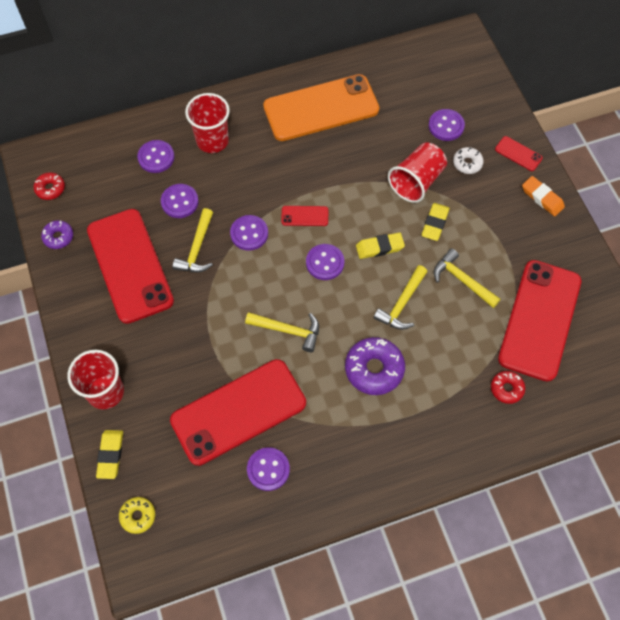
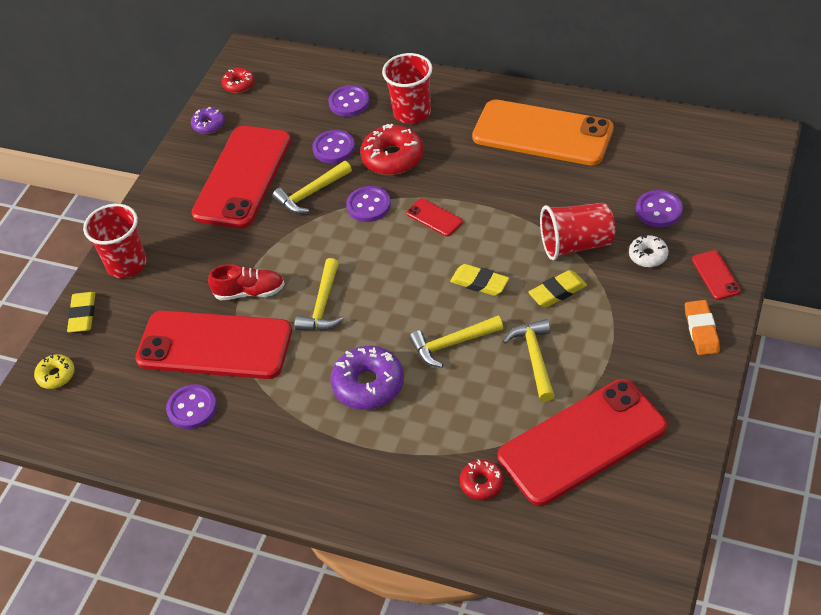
camera: 45 degrees right, 15 degrees down
(110, 455) = (83, 315): yellow eraser -> yellow eraser turned 45 degrees counterclockwise
(225, 354) = (250, 292): none -> red shoe
(231, 185) = (393, 157): none -> red donut
(288, 330) = (322, 305): yellow hammer -> yellow hammer turned 45 degrees clockwise
(325, 263) = (413, 267): purple button -> none

